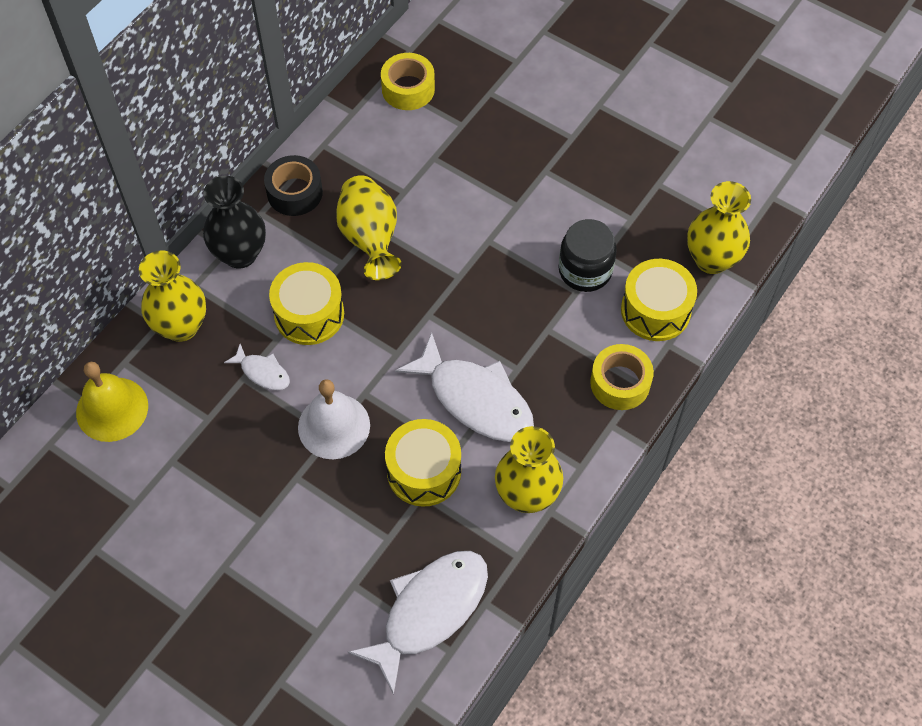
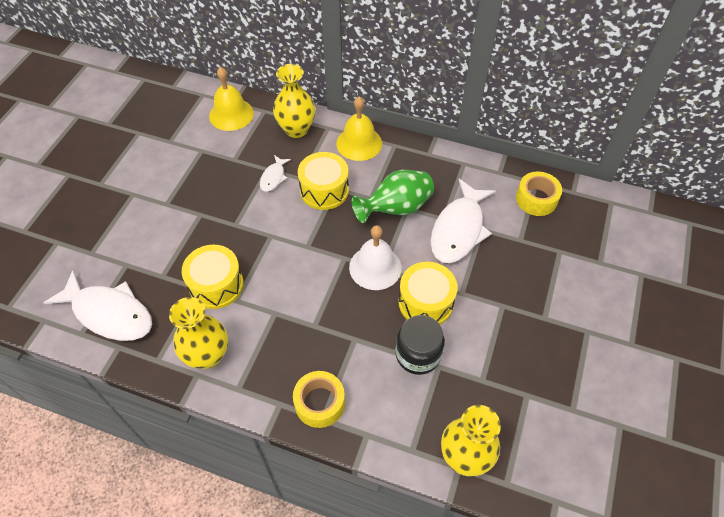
camera: 75 degrees right, 5 degrees down
(240, 254) = (359, 143): black vase -> yellow bell
(295, 192) = (418, 158): black tape -> none
(334, 426) = (242, 225): white bell -> white bell (375, 267)
(370, 239) = (396, 208): yellow vase -> green vase
(475, 399) = (281, 303): white fish -> white fish (458, 229)
(655, 310) = (397, 418): yellow drum -> yellow drum (425, 302)

